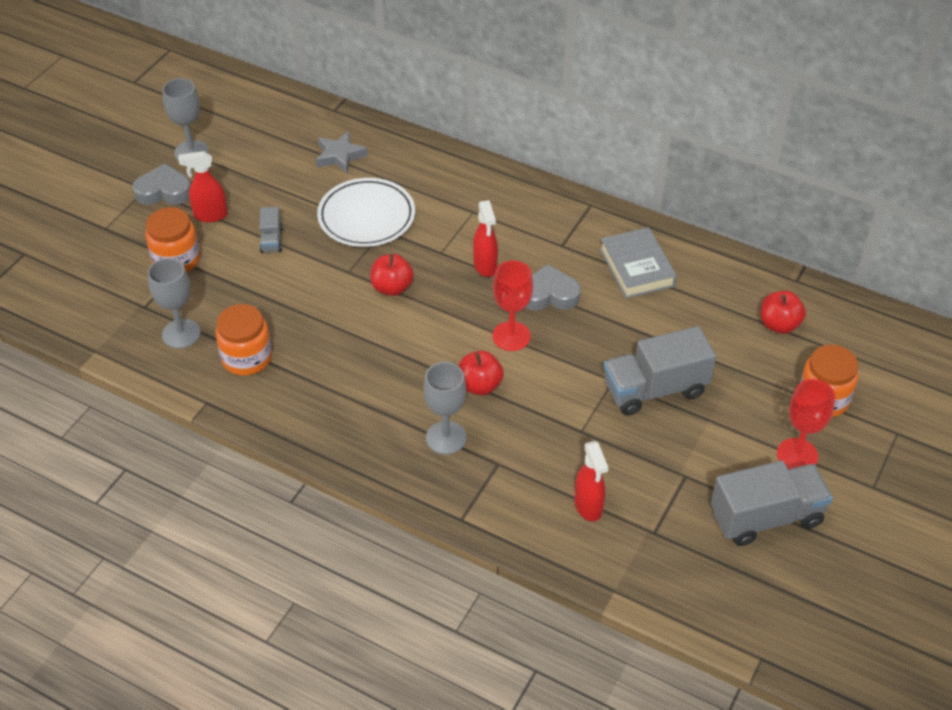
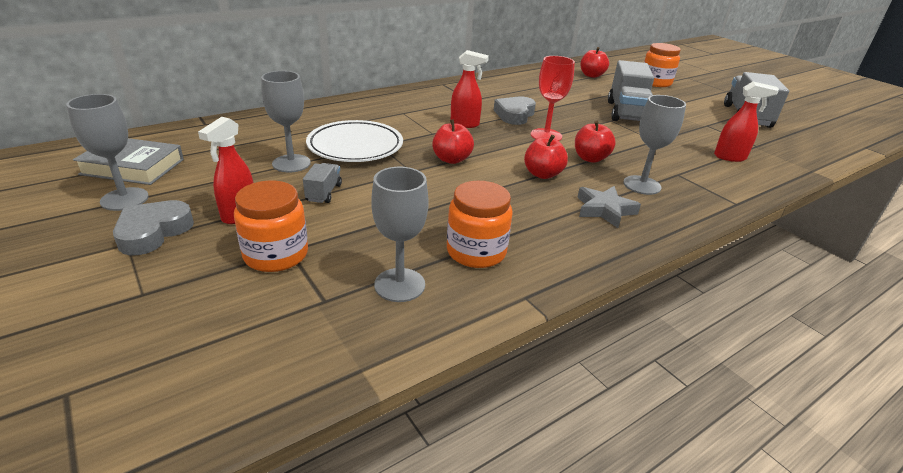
camera: 65 degrees left, 15 degrees down
(271, 240) = (324, 193): grey truck -> grey truck turned 105 degrees counterclockwise
(304, 198) = (291, 163): none -> grey goblet
(340, 156) = (264, 136): grey star -> grey star (604, 210)
(411, 359) = (542, 174): none -> red apple
(636, 267) = (513, 89): grey book -> grey book (133, 167)
(797, 455) = (697, 98): red goblet -> none

